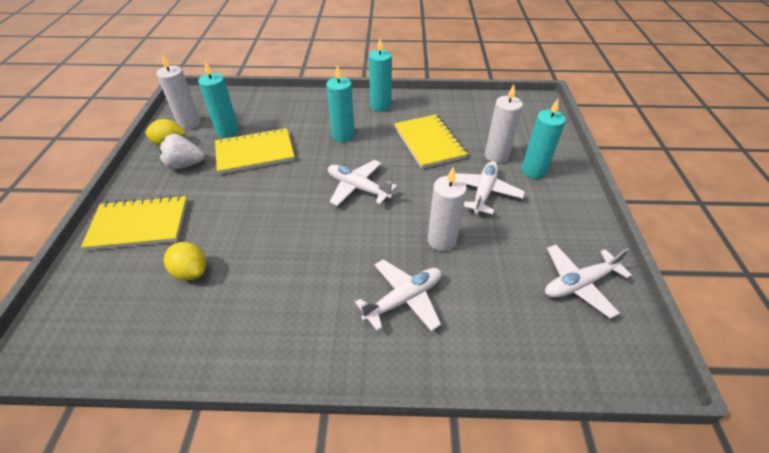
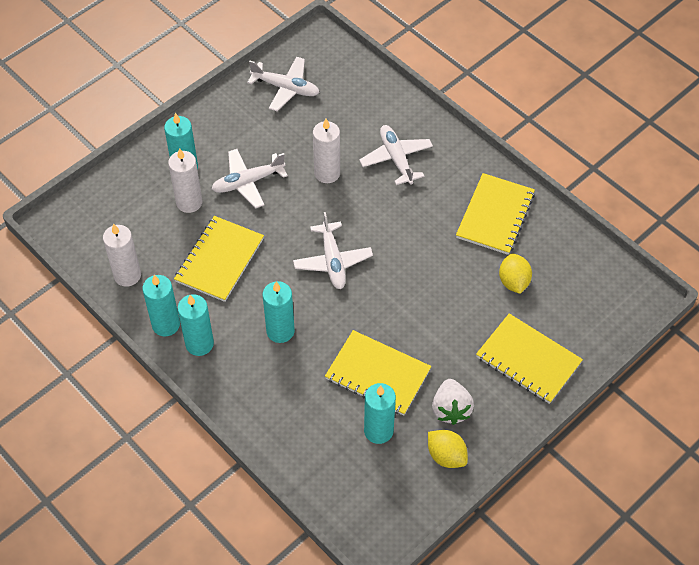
camera: 135 degrees left, 10 degrees up
(185, 165) = (451, 409): white strawberry -> white strawberry turned 45 degrees clockwise
(189, 123) = (406, 479): white candle -> white candle (127, 275)
(255, 318) = (495, 215): none -> yellow notebook
(404, 299) = (396, 158): white plane -> white plane turned 60 degrees clockwise
(410, 102) = (166, 324): none -> turquoise candle

